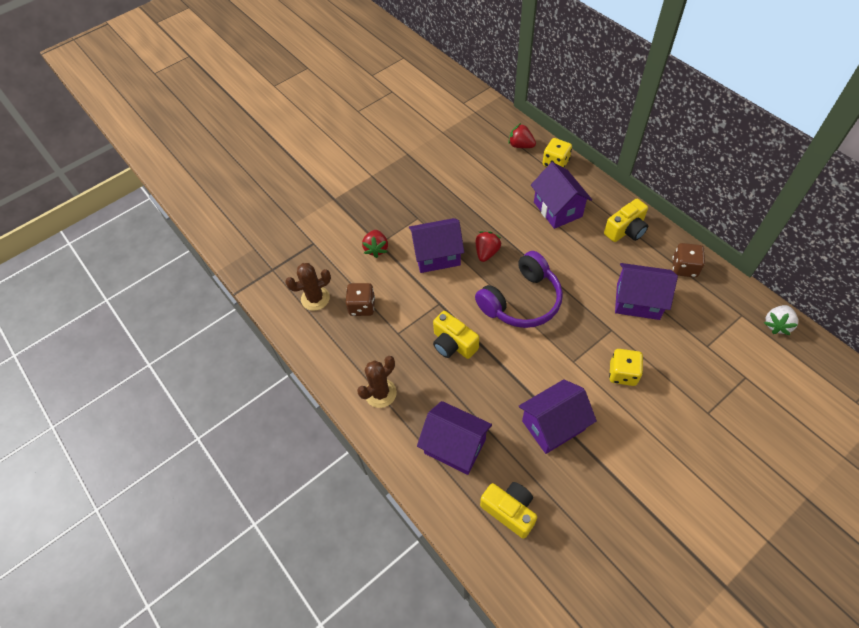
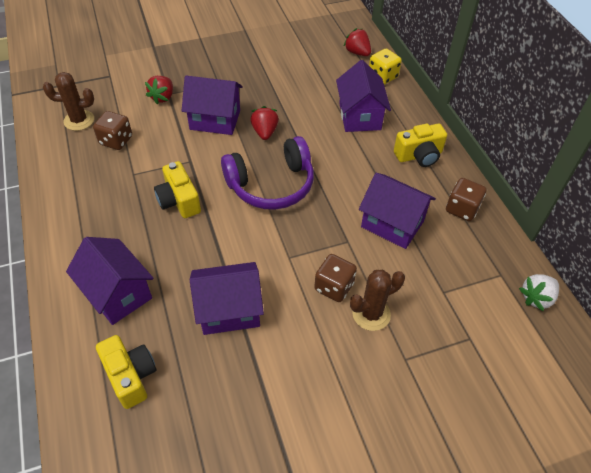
camera: 15 degrees right, 5 degrees down
(380, 393) = (80, 220): brown cactus -> brown cactus (371, 314)
(486, 252) = (265, 132): red strawberry -> red strawberry turned 45 degrees counterclockwise
(622, 373) = (334, 287): yellow dice -> brown dice

